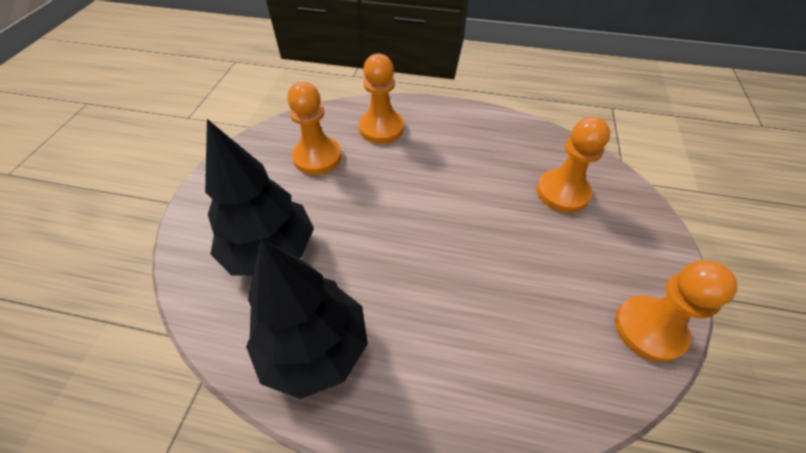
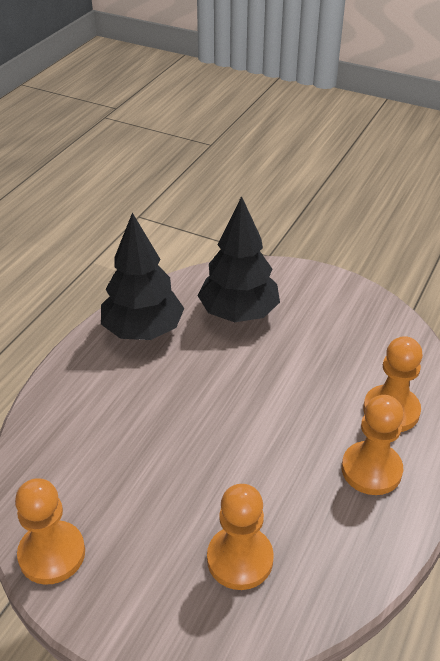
camera: 105 degrees right, 10 degrees down
(317, 157) = (349, 351): orange pawn -> orange pawn (371, 470)

